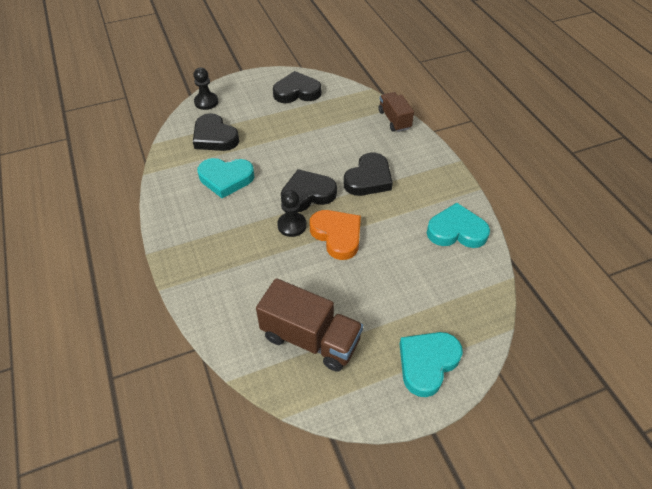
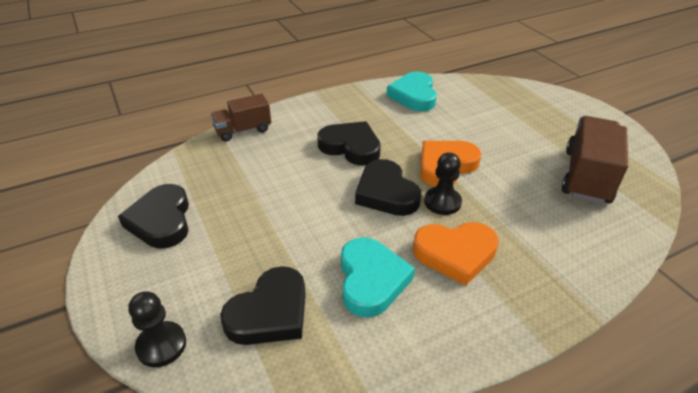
camera: 95 degrees left, 10 degrees down
(237, 223) = (455, 254): none -> orange heart
(427, 363) = (566, 112): turquoise heart -> none

